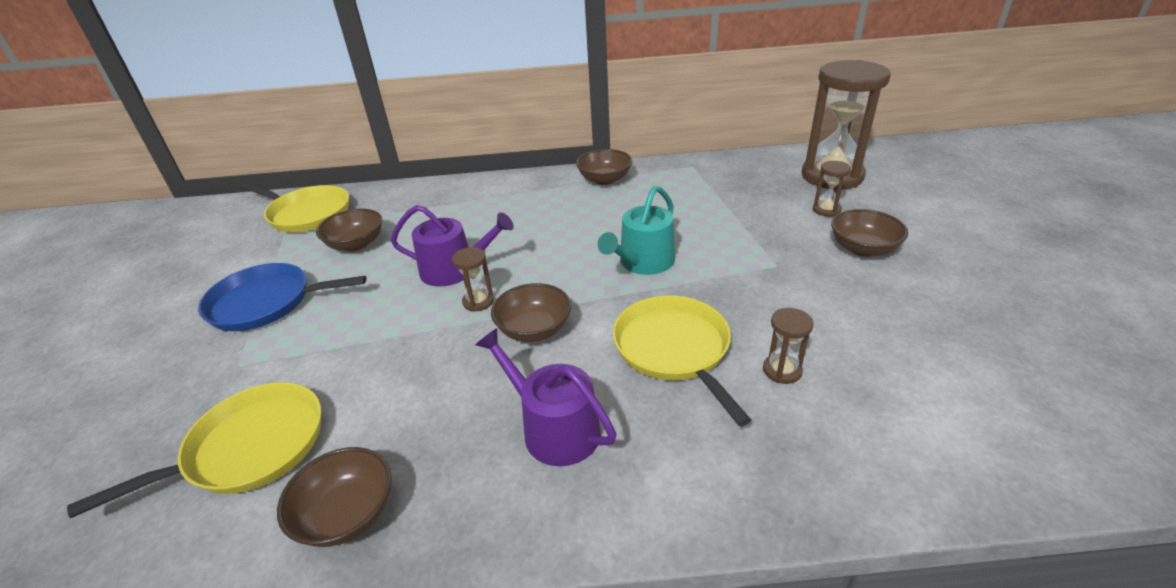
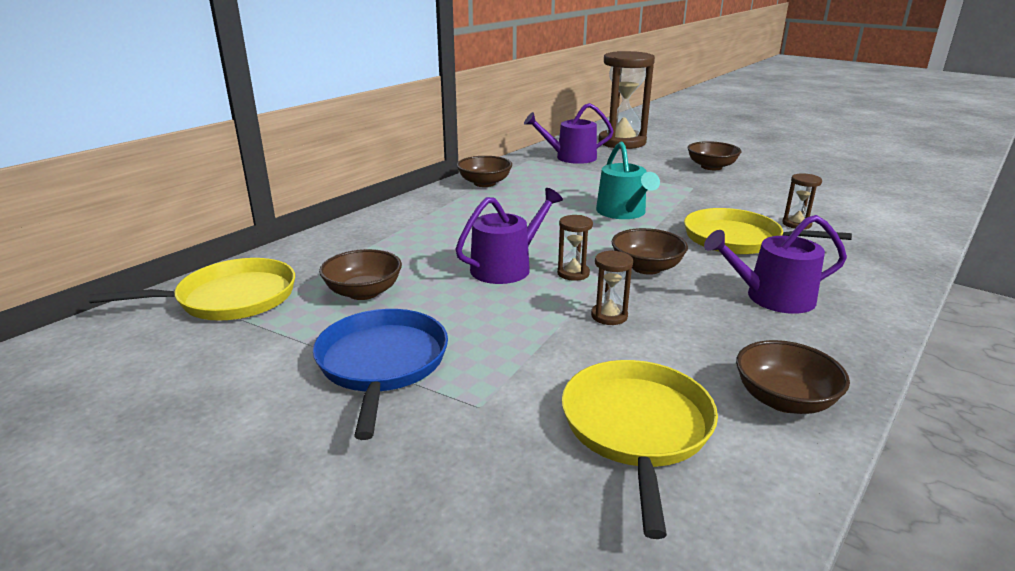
camera: 50 degrees left, 10 degrees down
(266, 303) = (382, 364): blue pan -> blue pan turned 135 degrees clockwise
(735, 177) = (571, 157): none -> purple watering can
(826, 210) = (656, 157): brown hourglass -> brown hourglass (609, 316)

